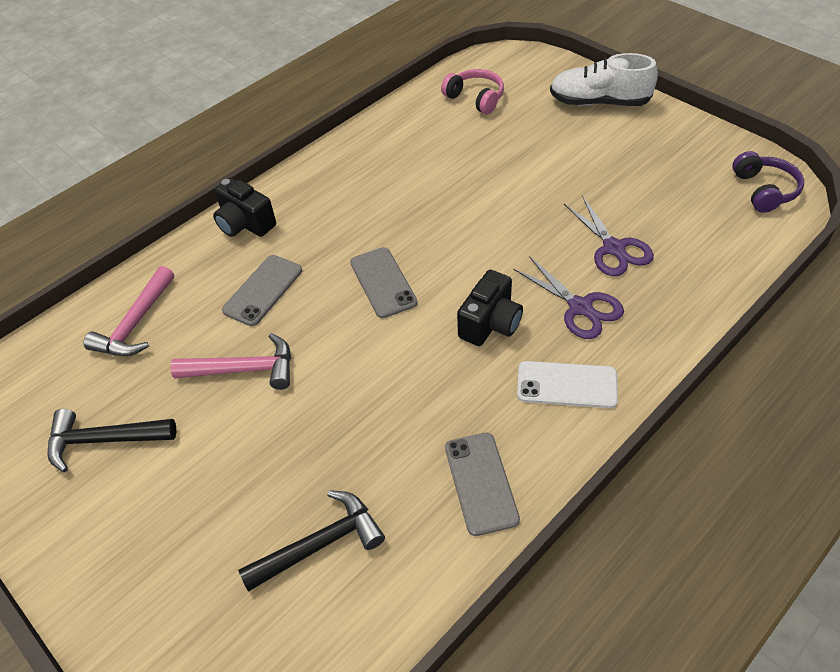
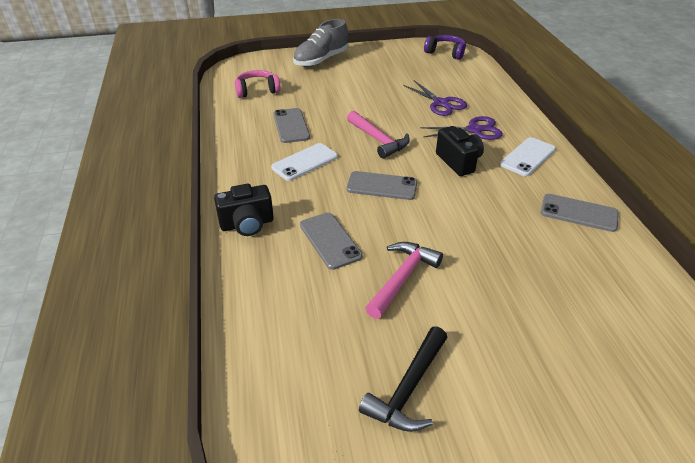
camera: 60 degrees left, 10 degrees down
(136, 324) = (290, 324): pink hammer -> pink hammer (378, 140)
(320, 544) = (589, 296): black hammer -> none
(374, 205) = (305, 162): none -> white phone
(432, 159) = (291, 126): none -> grey phone
(599, 102) = (321, 60): white shoe -> grey shoe
(613, 248) = (440, 103): purple scissors -> purple scissors turned 45 degrees clockwise

